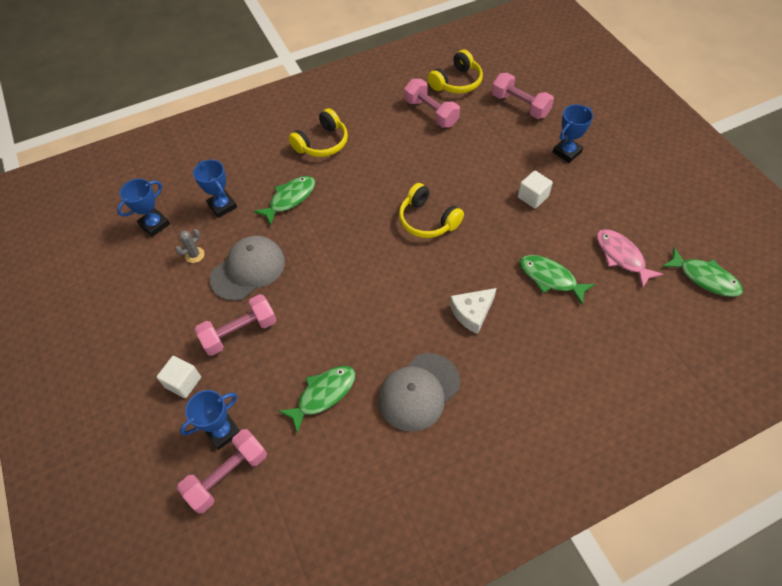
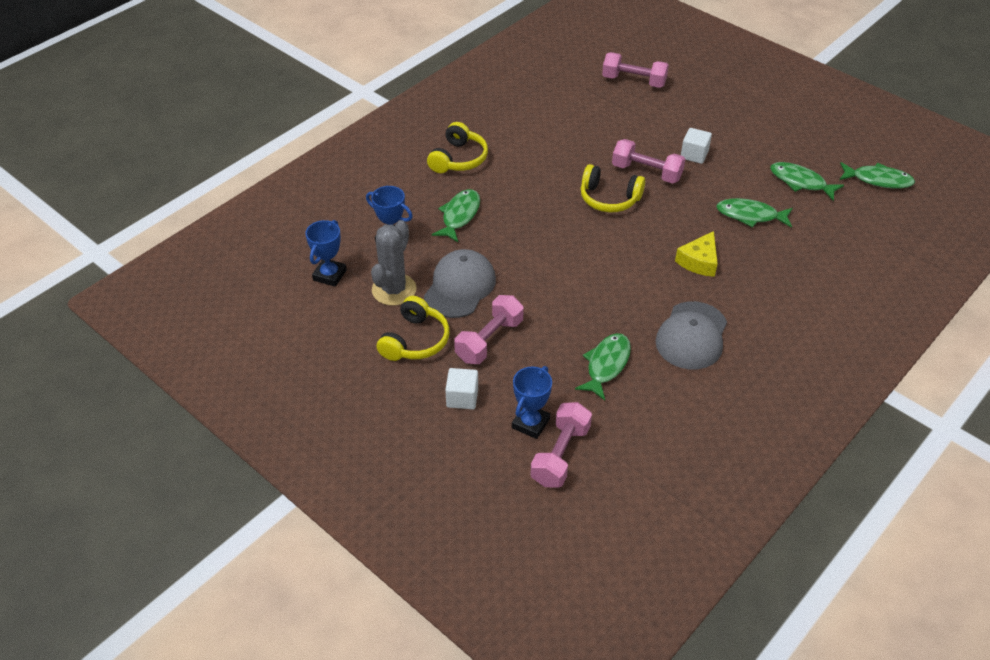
camera: 25 degrees left, 10 degrees down
(194, 255) = (394, 290): grey cactus -> grey cactus, size x2.04
(431, 113) = (551, 107): pink dumbbell -> pink dumbbell (646, 172)
(457, 82) = (559, 74): yellow headphones -> yellow headphones (415, 340)
(472, 313) = (699, 261): white cheese -> yellow cheese
(567, 152) = (702, 110): blue trophy -> none
(621, 256) = (800, 182): pink fish -> green fish

